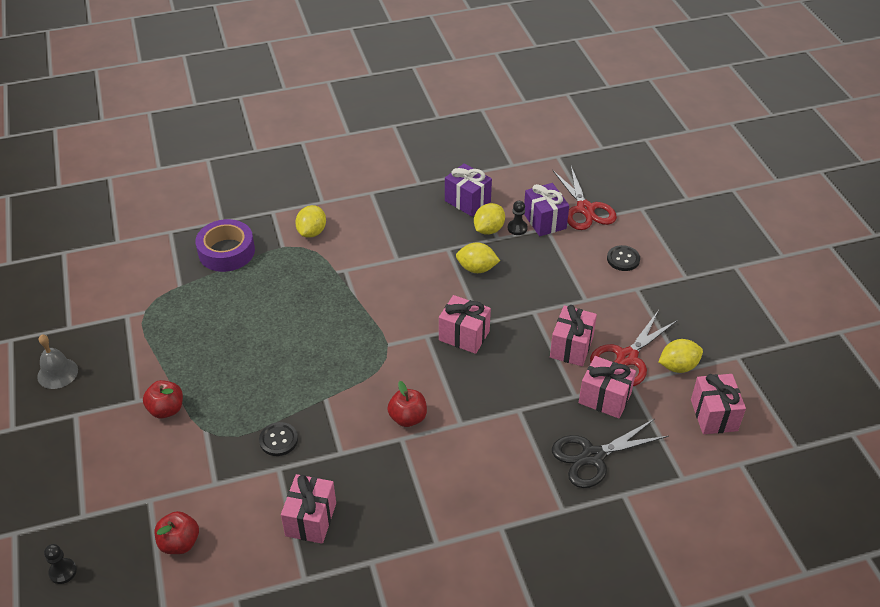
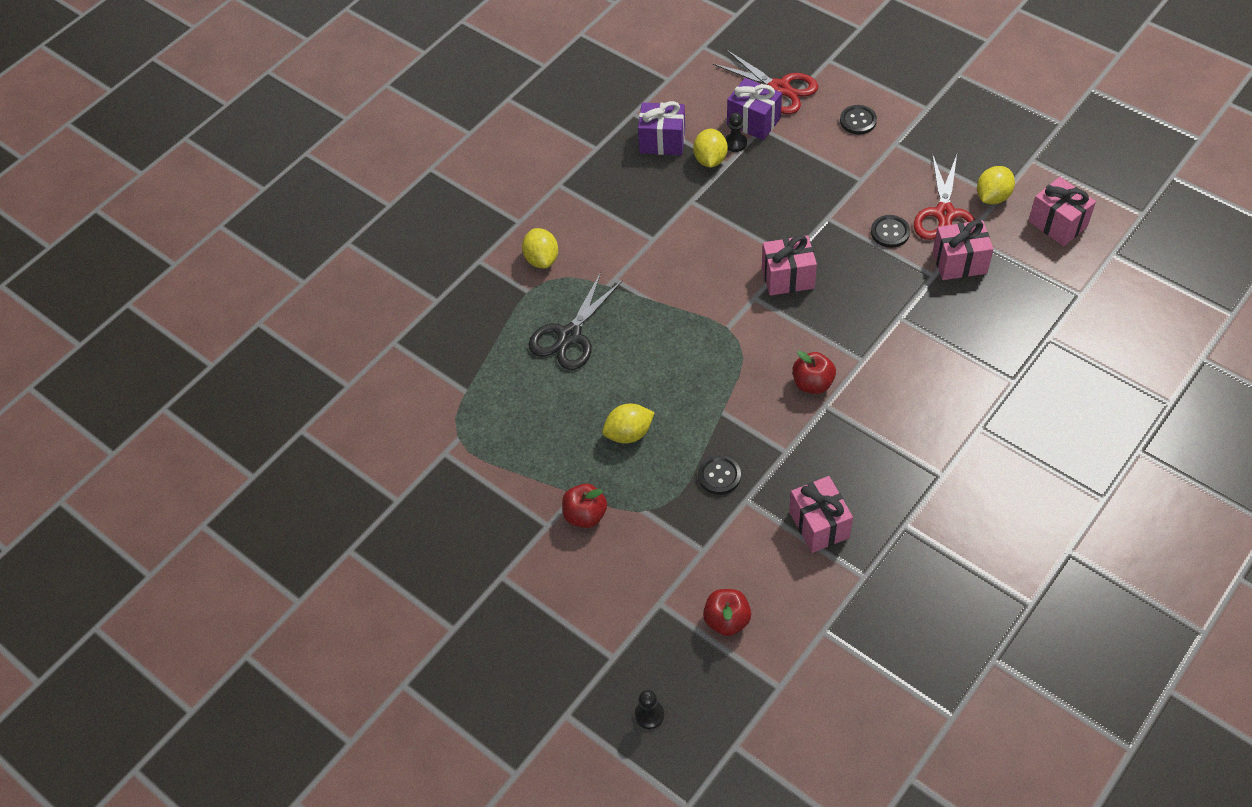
camera: 30 degrees left, 10 degrees up
(57, 373) = (438, 550): grey bell -> none
(226, 251) = (476, 329): purple tape -> none
(476, 268) = (737, 205): yellow lemon -> yellow lemon (629, 433)
(571, 347) = (890, 232): pink gift -> black button
(593, 456) = (996, 320): black scissors -> black scissors (569, 336)

